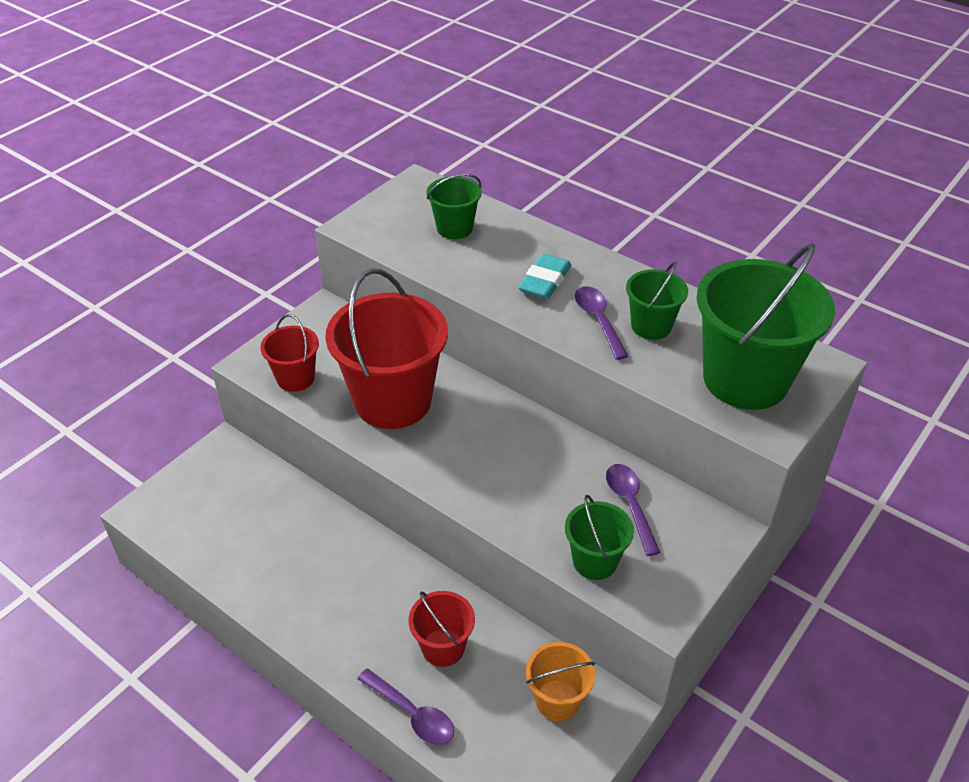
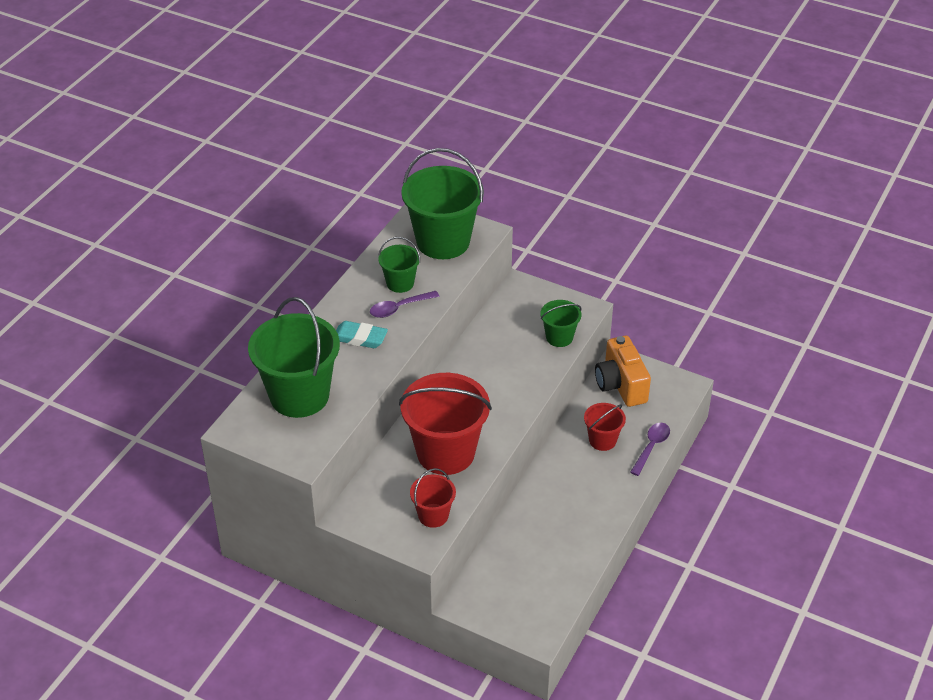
camera: 100 degrees left, 0 degrees up
(454, 228) = (299, 396): green bucket -> green bucket, size x1.99
(557, 700) = (620, 385): orange bucket -> orange camera
(630, 505) = (511, 325): purple spoon -> none

